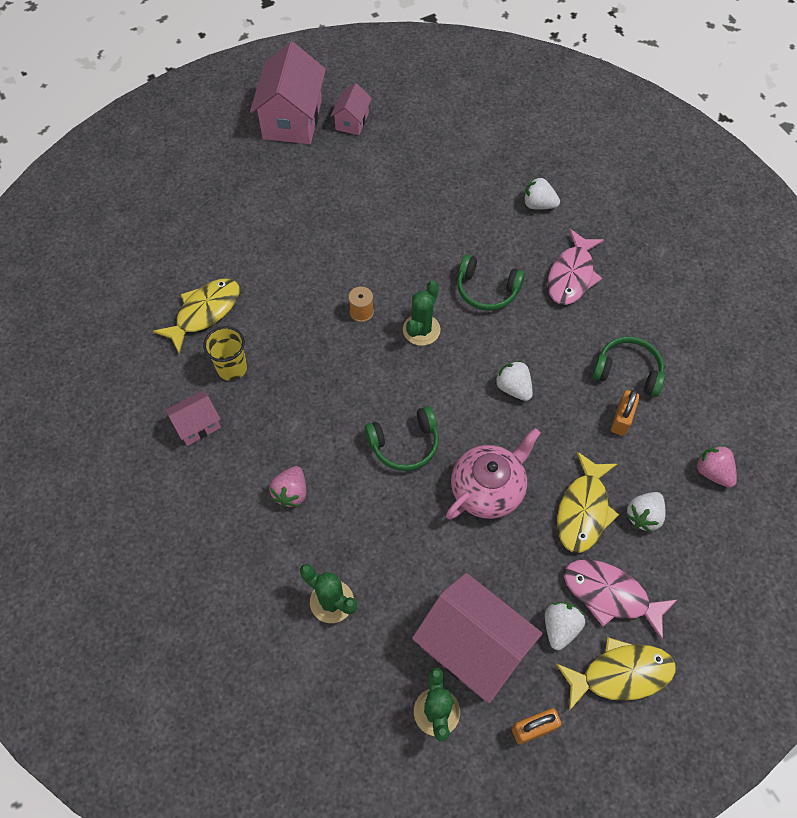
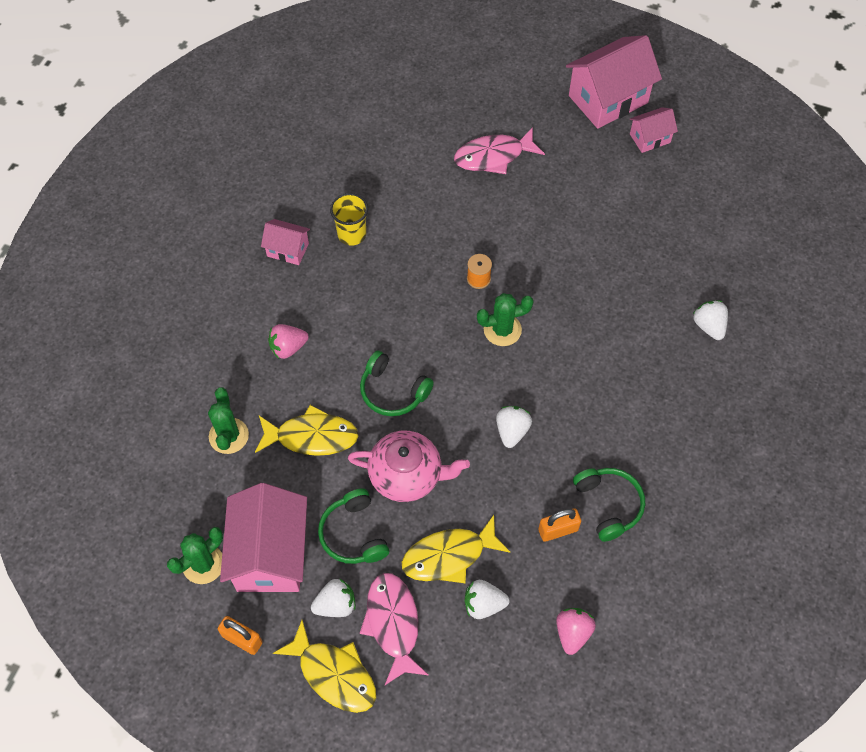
camera: 50 degrees right, 0 degrees up
(205, 312) = (380, 182): yellow fish -> yellow fish (312, 436)
(487, 290) = (584, 348): green headphones -> green headphones (354, 534)
(571, 275) = (662, 400): pink fish -> pink fish (493, 156)

